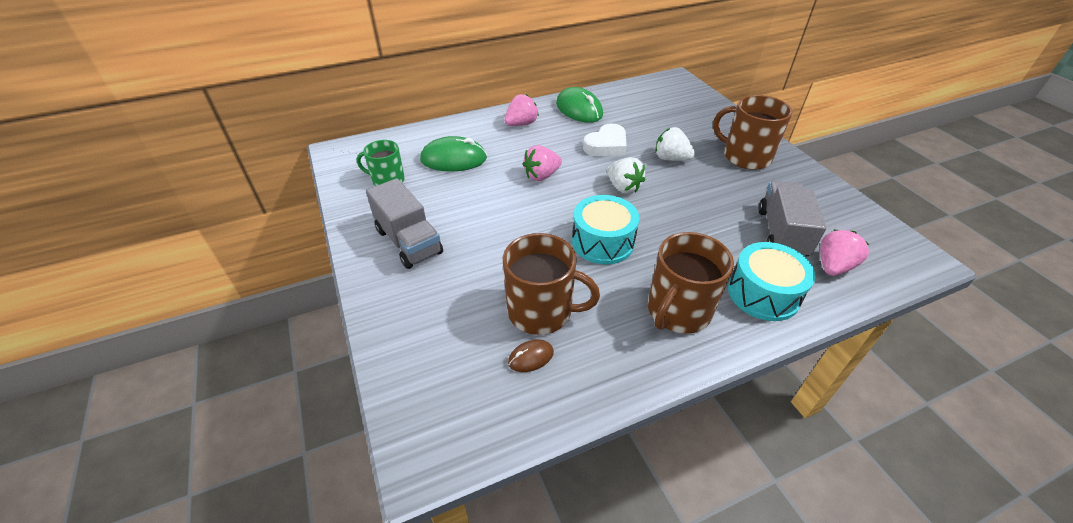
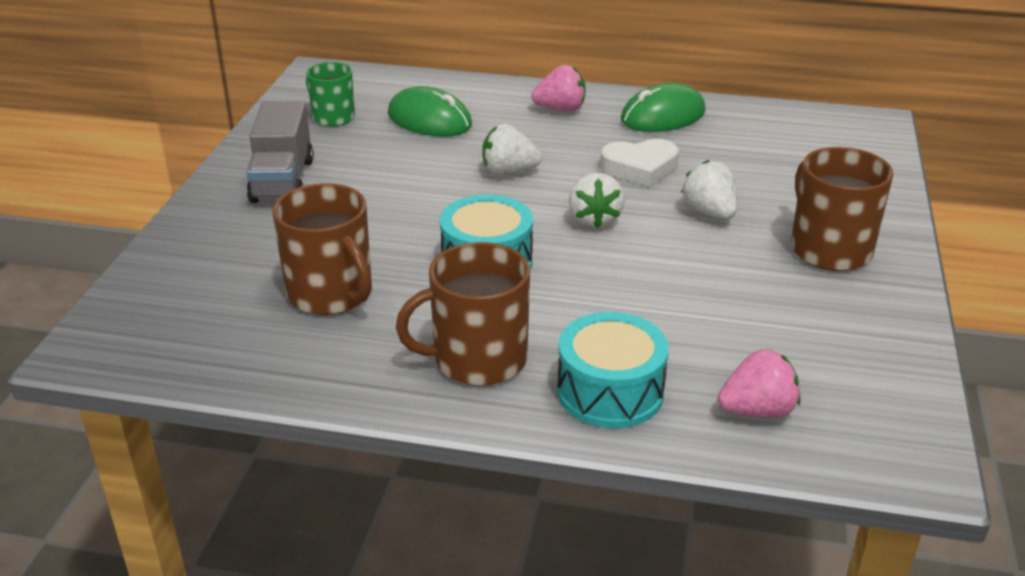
camera: 35 degrees right, 10 degrees down
(531, 357) = (269, 325): brown mouse -> none
(541, 176) = (508, 171): pink strawberry -> white strawberry
(579, 109) = (663, 116): green mouse -> green mouse turned 60 degrees clockwise
(781, 233) = (739, 348): grey truck -> none

